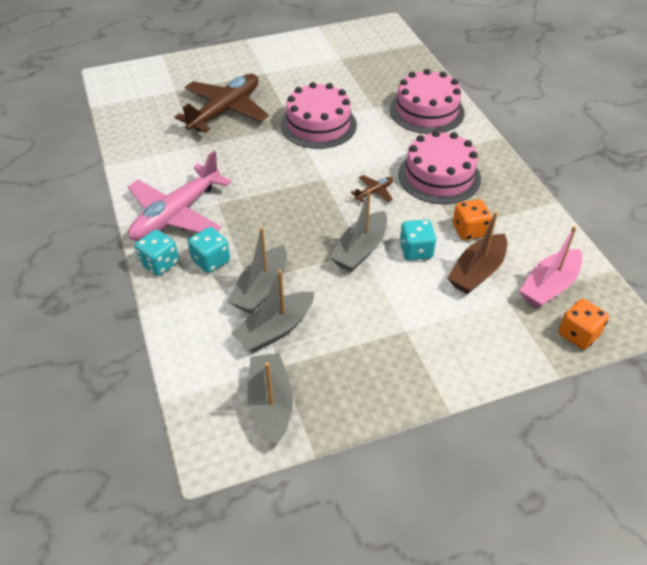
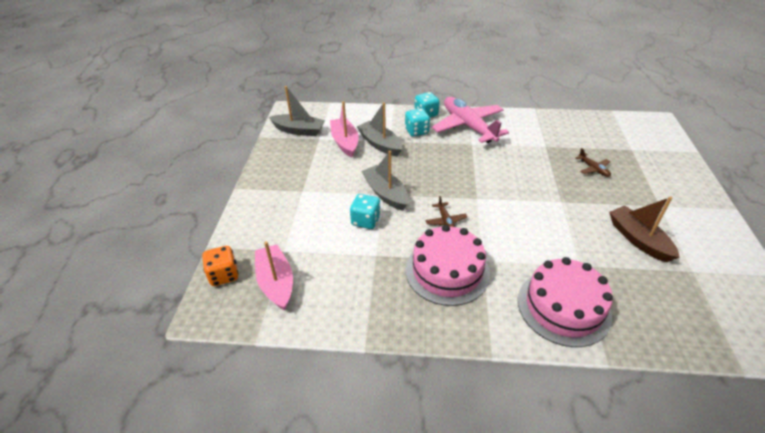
camera: 115 degrees right, 5 degrees down
(225, 111) = (593, 169): brown plane -> brown plane, size x0.42
(275, 329) = (345, 142): grey boat -> pink boat
(318, 125) = (557, 216): pink cake -> none
(469, 231) = (367, 261): orange dice -> none
(477, 272) = (322, 246): brown boat -> brown boat (638, 239)

